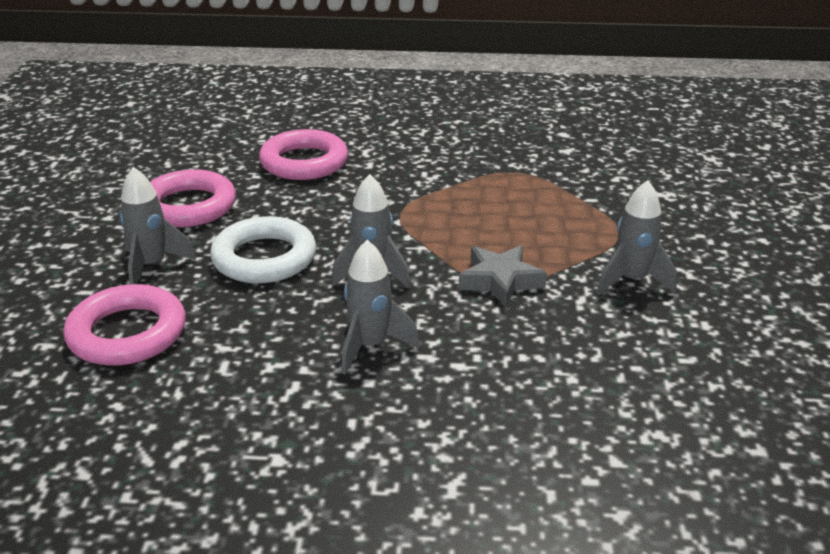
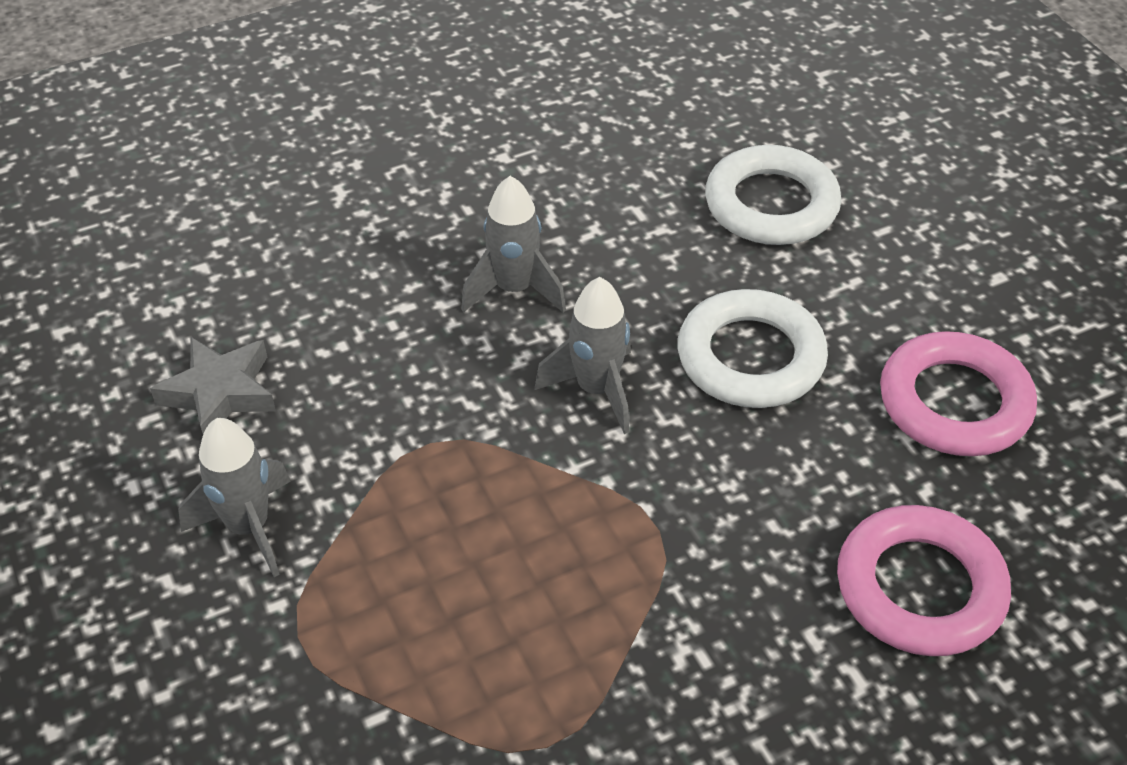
camera: 150 degrees right, 15 degrees up
(127, 333) = (771, 204): pink ring -> white ring
(152, 266) = (862, 290): grey rocket -> none
(500, 281) = (428, 448): grey star -> grey star (220, 393)

